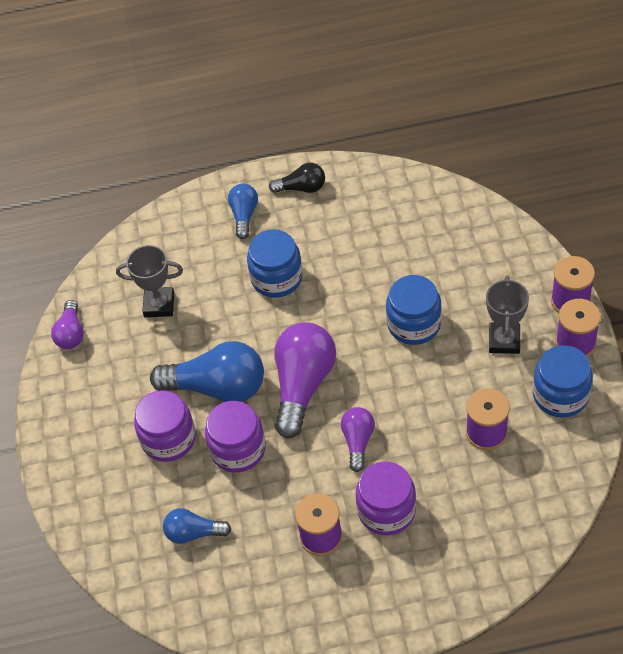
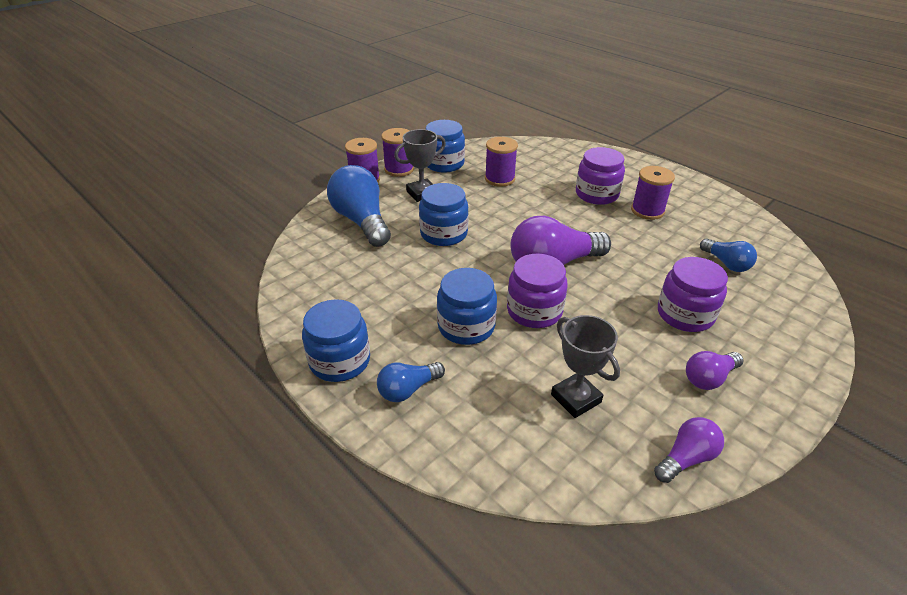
camera: 130 degrees left, 15 degrees down
(217, 387) = (609, 309): blue light bulb -> blue light bulb (361, 221)
(238, 449) = (642, 272): purple jar -> purple jar (534, 311)
(301, 188) = (340, 361): black light bulb -> blue jar
(358, 441) = (566, 222): purple light bulb -> purple light bulb (709, 378)

